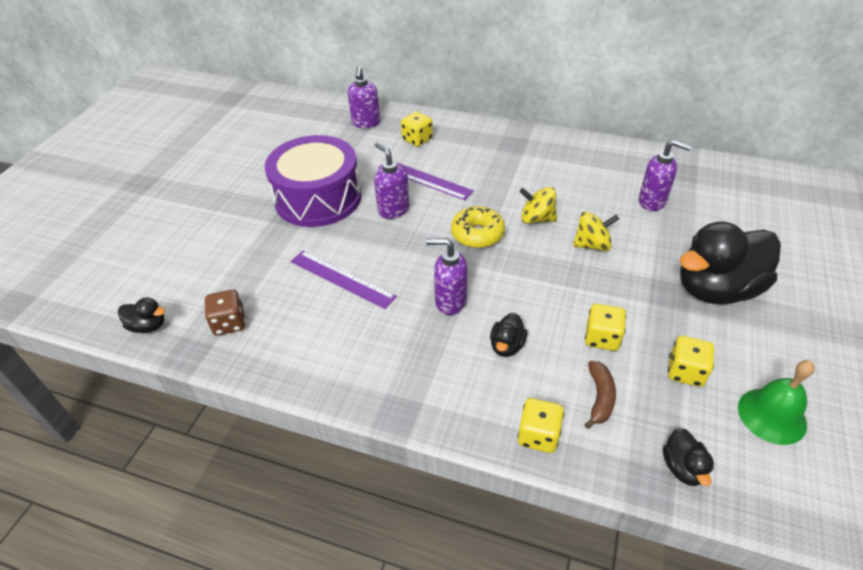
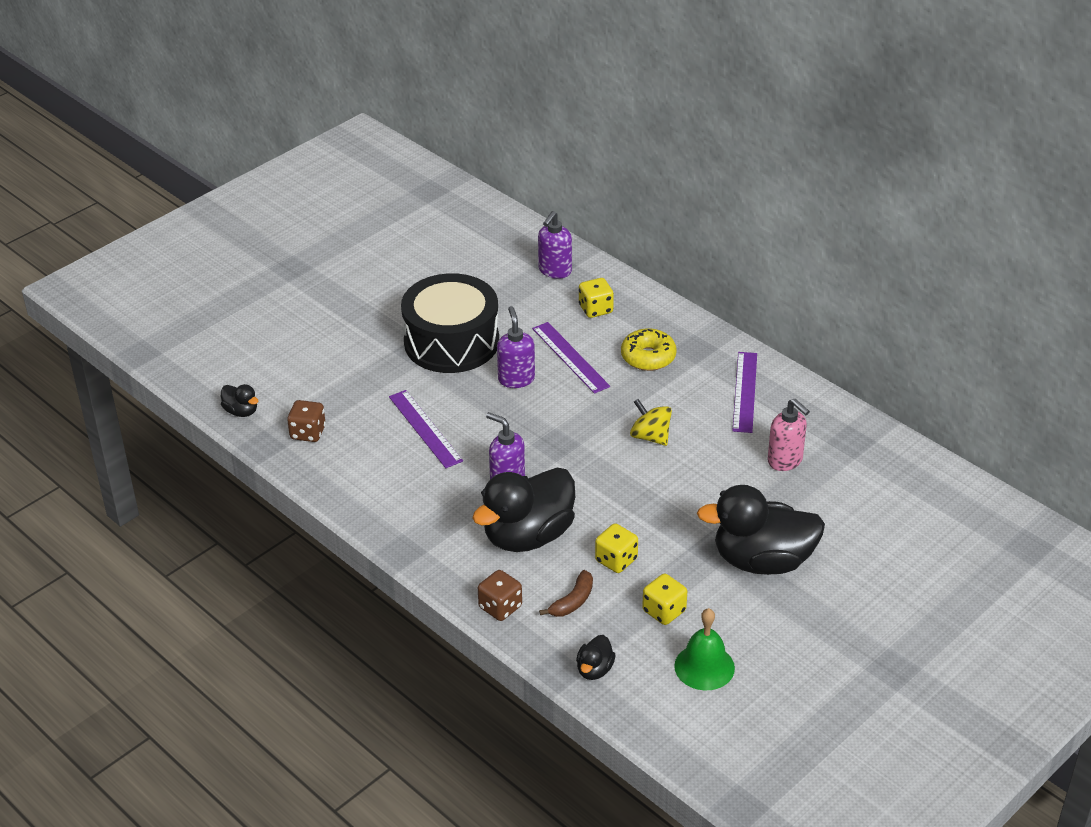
camera: 25 degrees right, 5 degrees down
(318, 198) = (451, 342): purple drum -> black drum
(477, 234) = (579, 431): yellow donut -> yellow donut (648, 357)
(507, 346) = (528, 536): black duck -> black duck, size x2.31
(538, 435) = (500, 607): yellow dice -> brown dice
(576, 162) = (745, 392): none -> purple ruler
(592, 245) = (682, 480): yellow spinning top -> none
(652, 201) = (785, 461): purple soap dispenser -> pink soap dispenser

